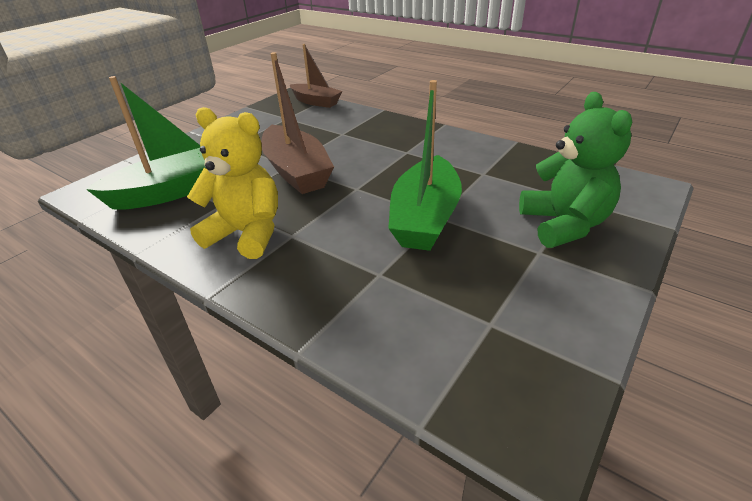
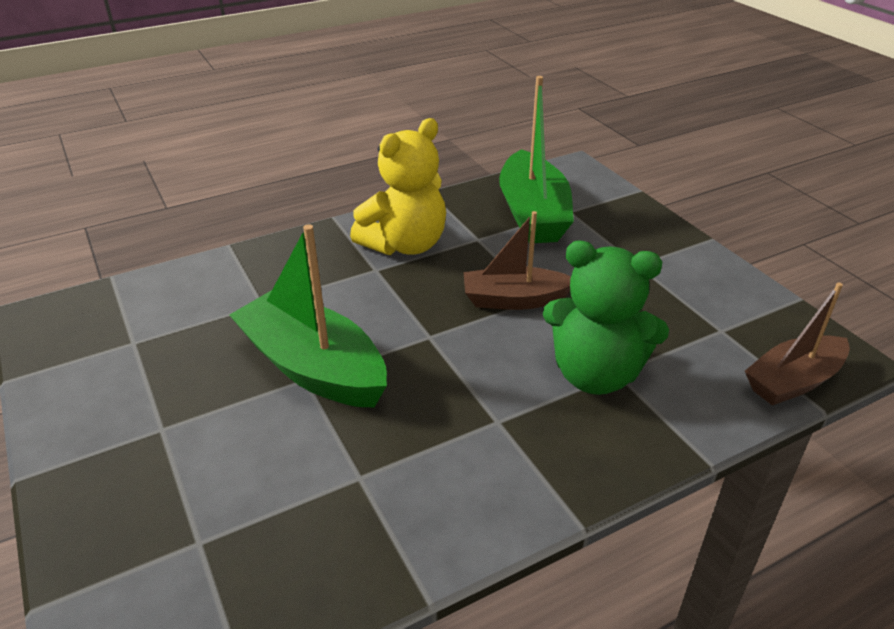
camera: 115 degrees right, 0 degrees up
(296, 171) = (514, 300): brown boat -> brown boat, size x0.65
(563, 225) = (171, 484): green teddy bear -> green teddy bear (595, 374)

